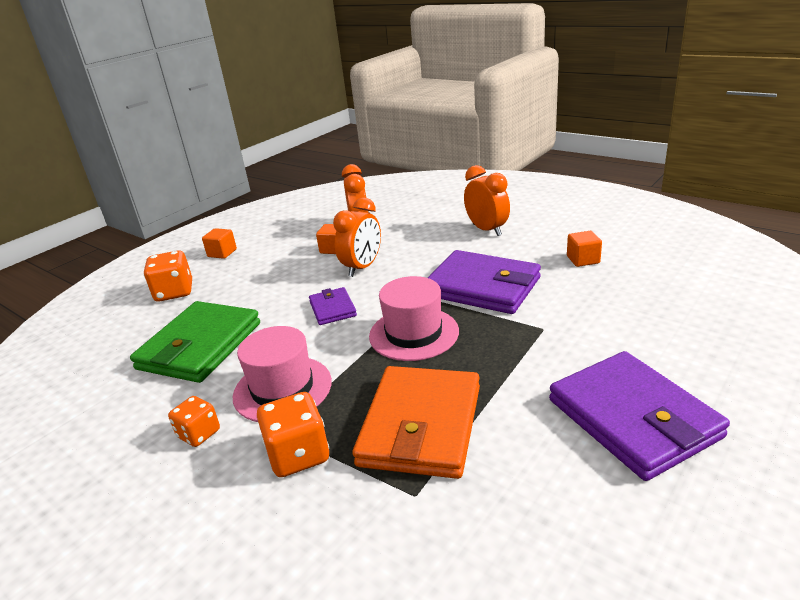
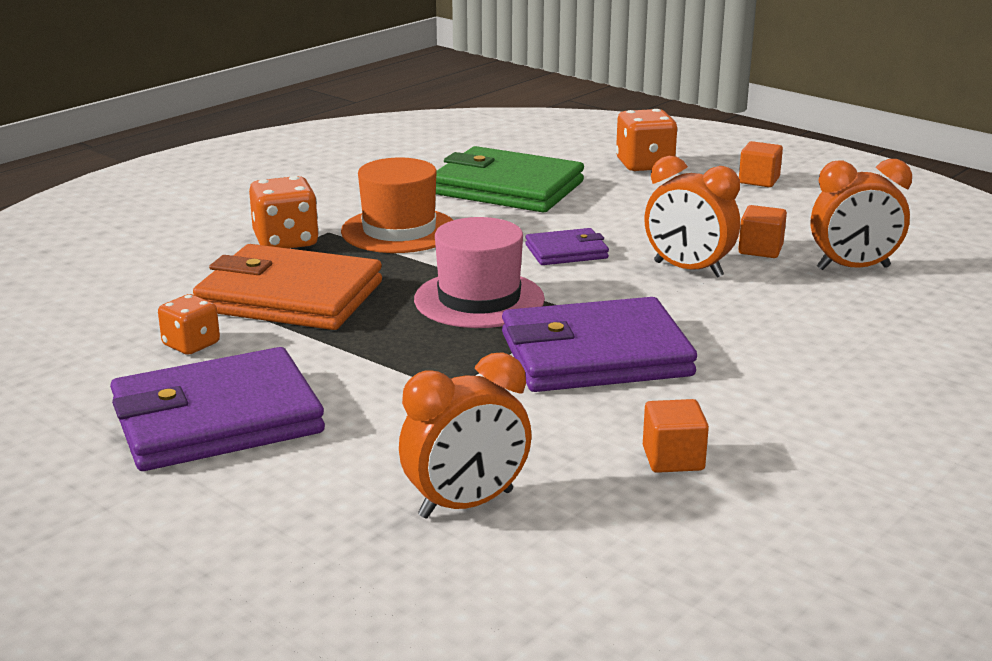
camera: 90 degrees right, 5 degrees down
(199, 434) = (346, 200): orange dice -> orange dice (191, 344)
(282, 388) = (399, 230): pink hat -> orange hat
(482, 287) = (595, 355): purple wallet -> purple wallet turned 45 degrees clockwise
(487, 230) = (828, 378): orange clock -> orange clock (466, 504)

